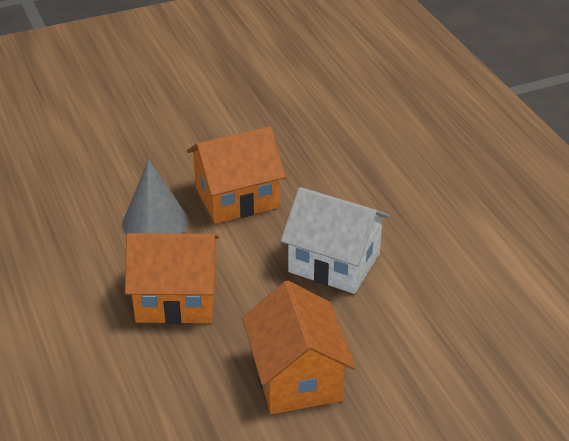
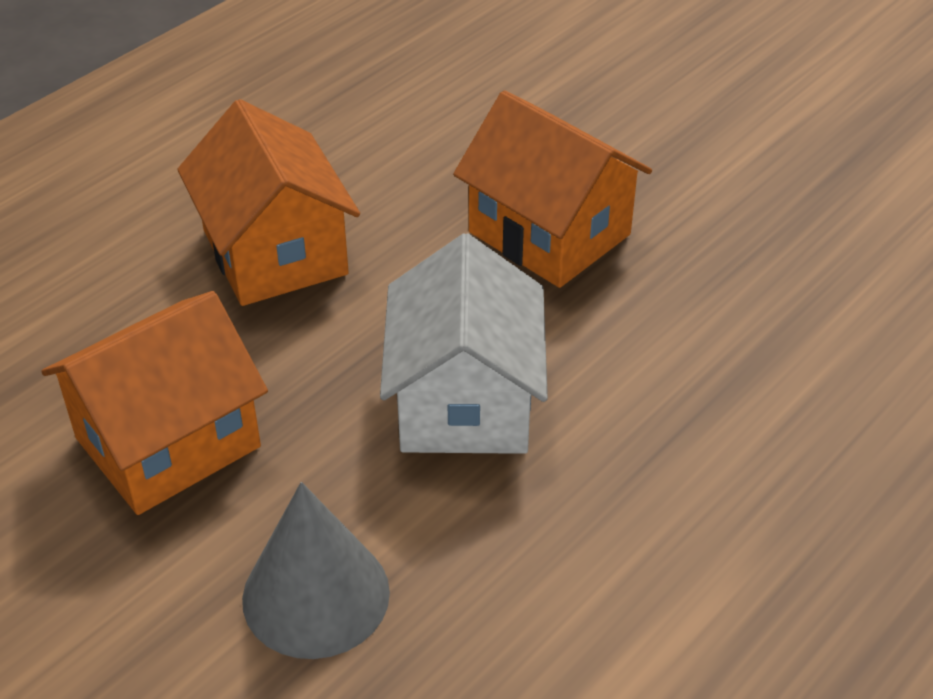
camera: 65 degrees right, 5 degrees up
(155, 222) = (429, 172): grey cone -> grey cone (316, 595)

